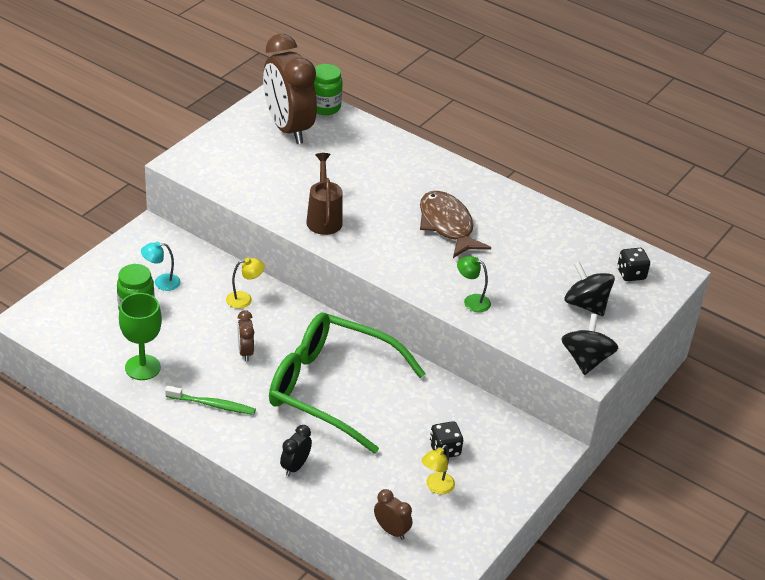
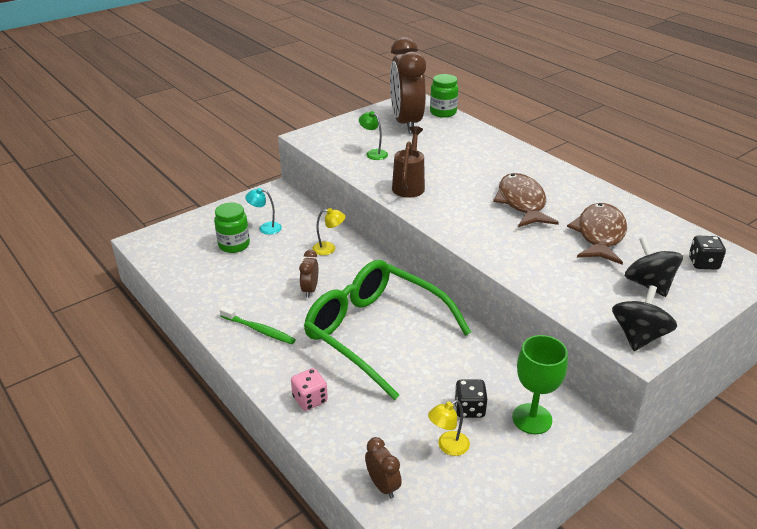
camera: 20 degrees right, 5 degrees down
(142, 367) = (214, 290): green goblet -> green goblet (532, 419)
(295, 466) = (310, 399): black clock -> pink dice
(471, 301) = (527, 266): green lamp -> green lamp (373, 153)
(531, 255) = (599, 235): none -> brown fish

